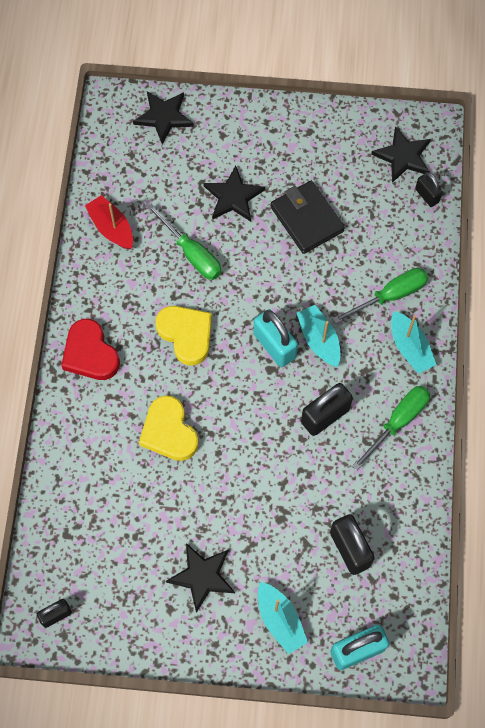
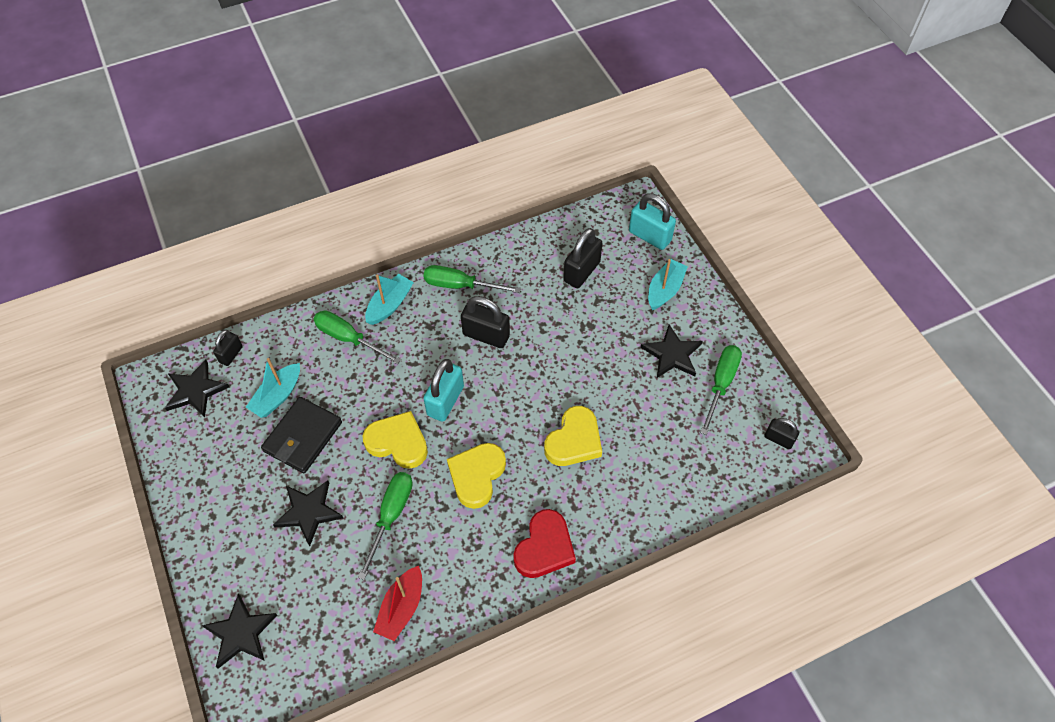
camera: 120 degrees left, 10 degrees down
(143, 601) = (720, 384): none -> green screwdriver
(256, 289) = (398, 442): none -> yellow heart
(319, 340) = (420, 370): turquoise boat -> turquoise boat (277, 396)

